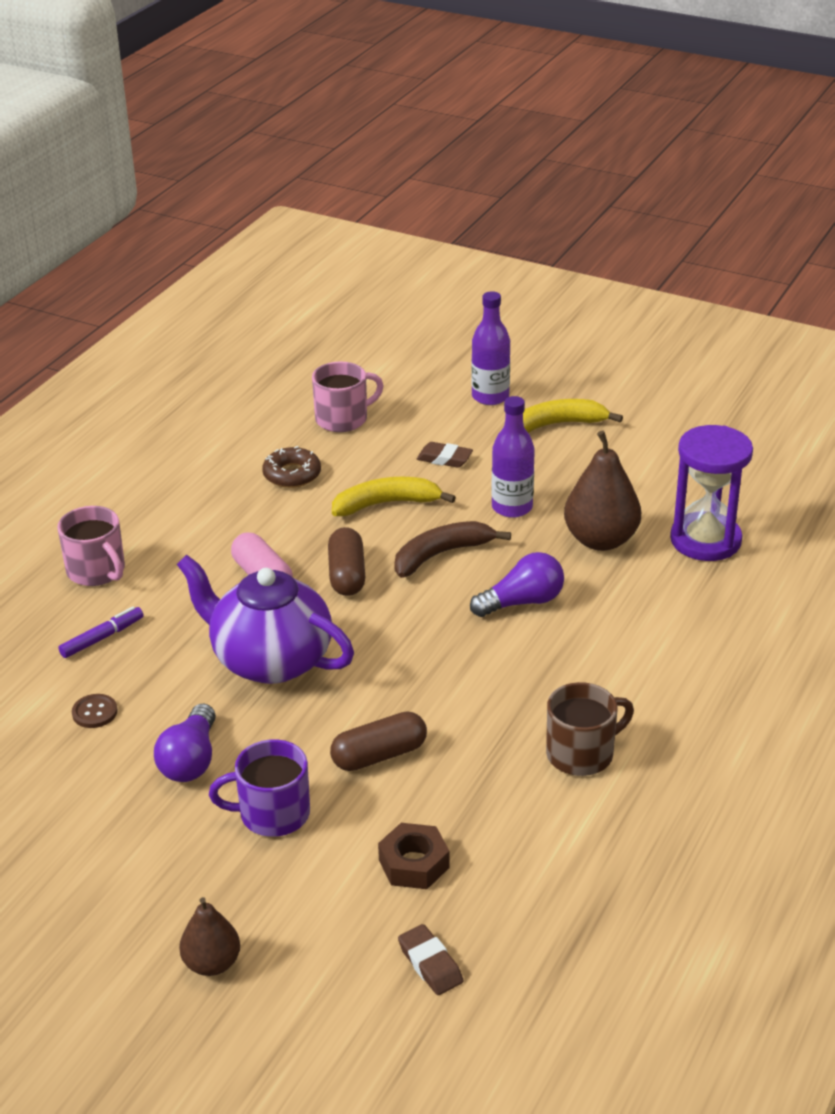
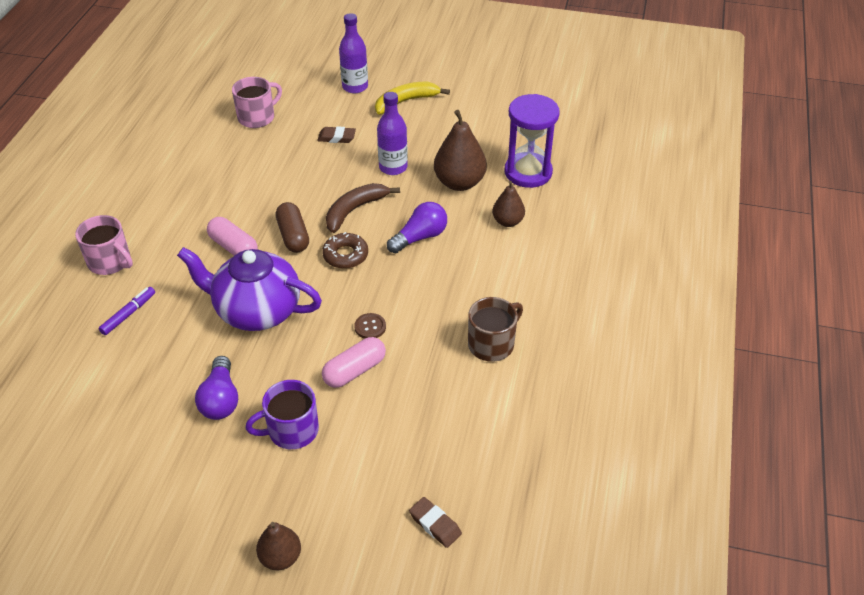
camera: 15 degrees left, 10 degrees up
(94, 712) = (139, 374): brown button -> brown button (370, 327)
(292, 474) = (233, 165): brown donut -> brown donut (345, 255)
(379, 755) = (354, 370): brown capsule -> pink capsule
(387, 504) = (306, 177): yellow banana -> none
(414, 864) = (402, 449): brown nut -> none
(655, 600) = (507, 221): none -> brown pear

